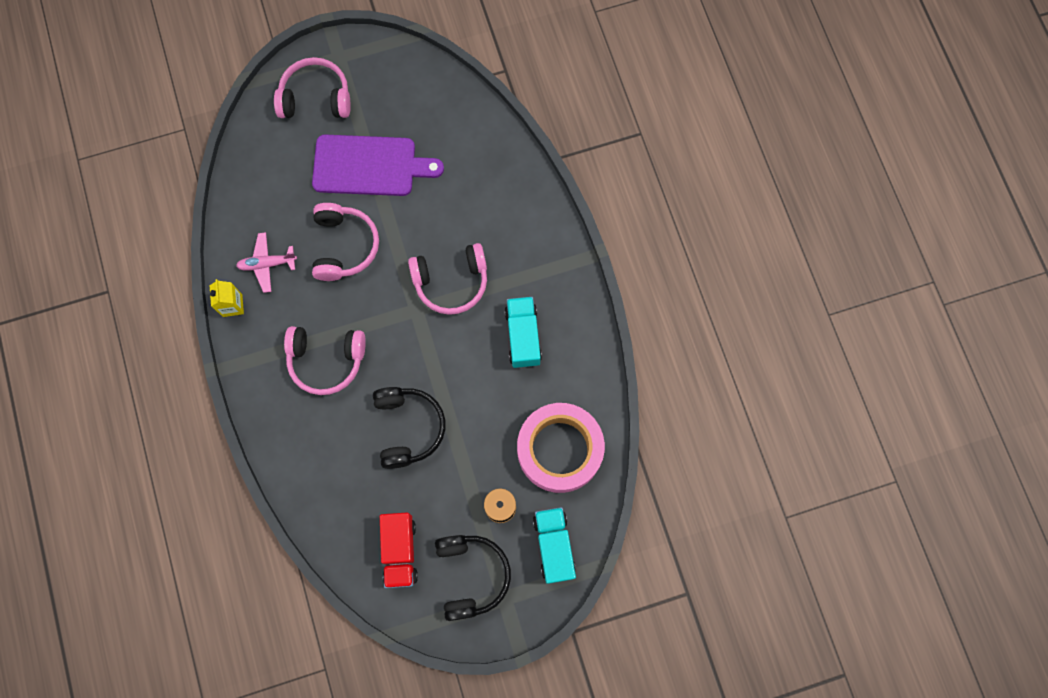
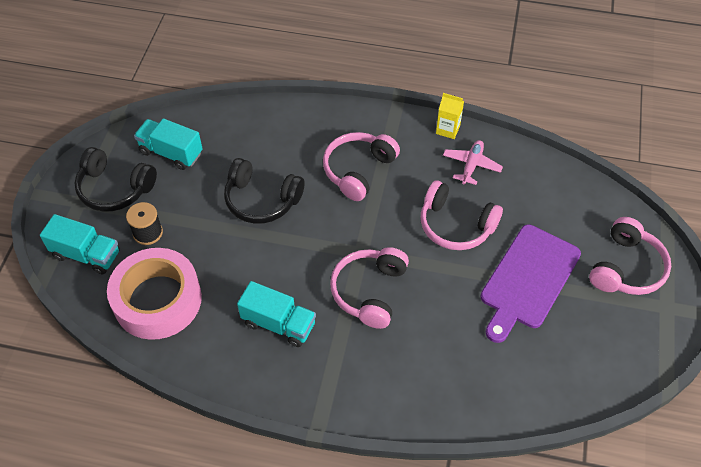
camera: 120 degrees right, 20 degrees down
(400, 551) = (171, 153): red truck -> turquoise truck

